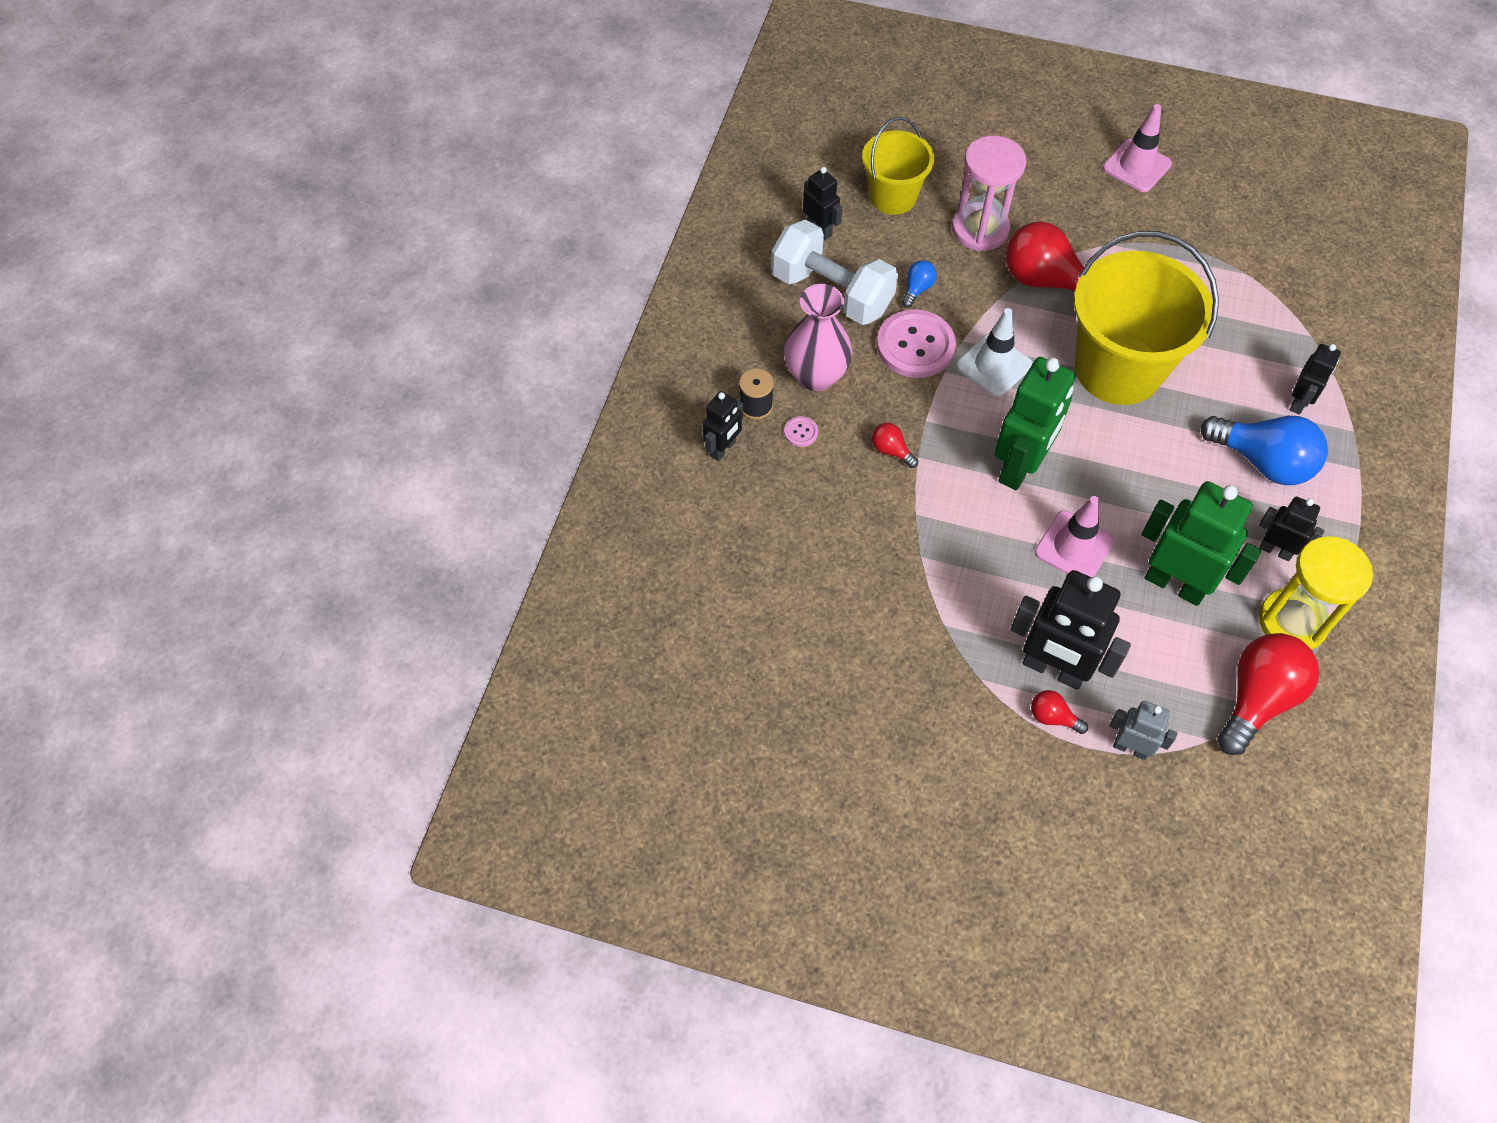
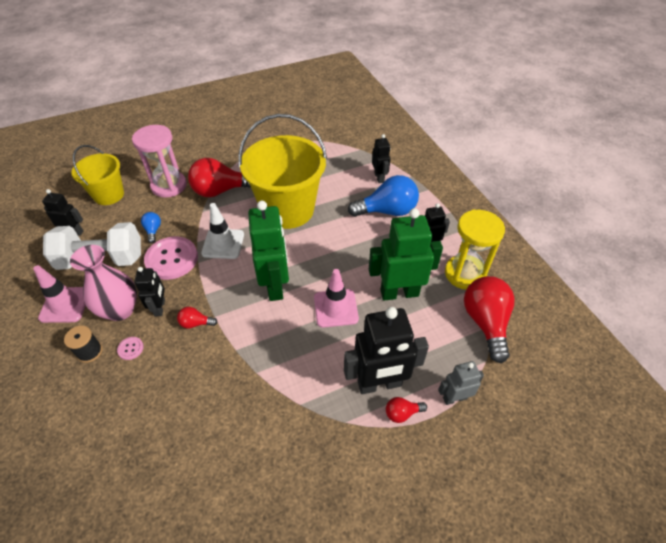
camera: 40 degrees left, 10 degrees down
(723, 449) = (81, 393): black robot -> black robot (160, 307)
(1136, 166) = (228, 123): pink traffic cone -> pink traffic cone (65, 305)

